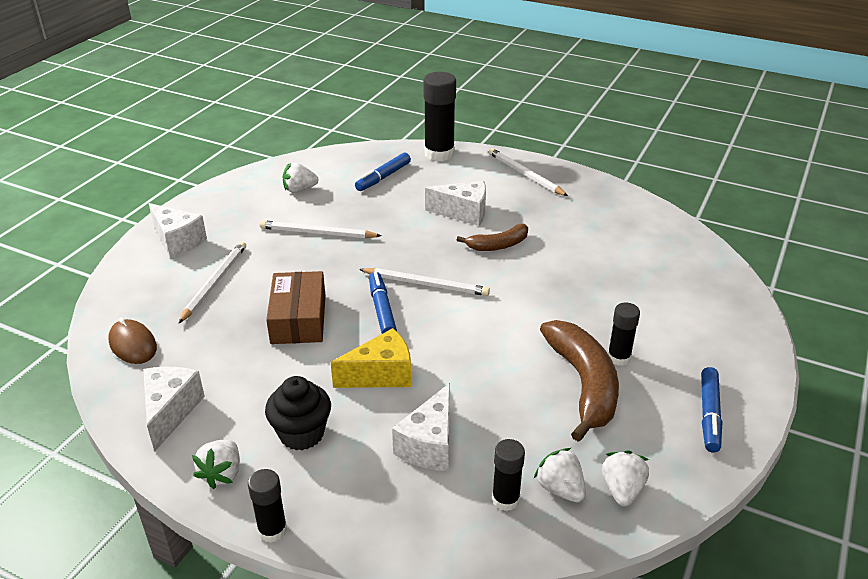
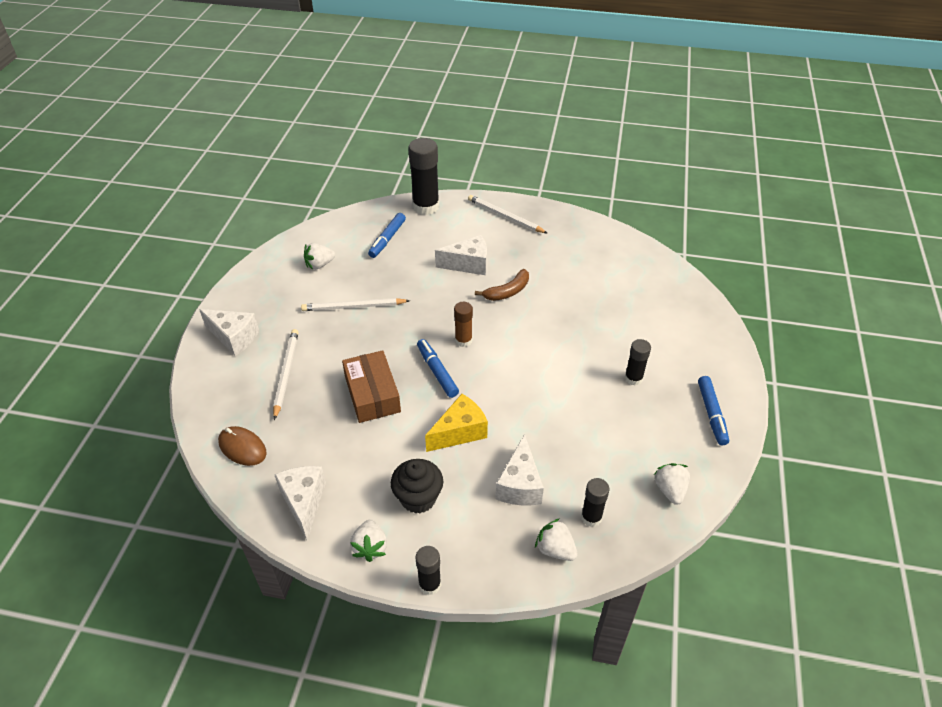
camera: 15 degrees left, 10 degrees up
(426, 284) = (463, 340): white pencil -> brown glue stick
(560, 489) = (627, 499): white strawberry -> white strawberry (555, 549)
(583, 384) = (615, 407): brown banana -> none

